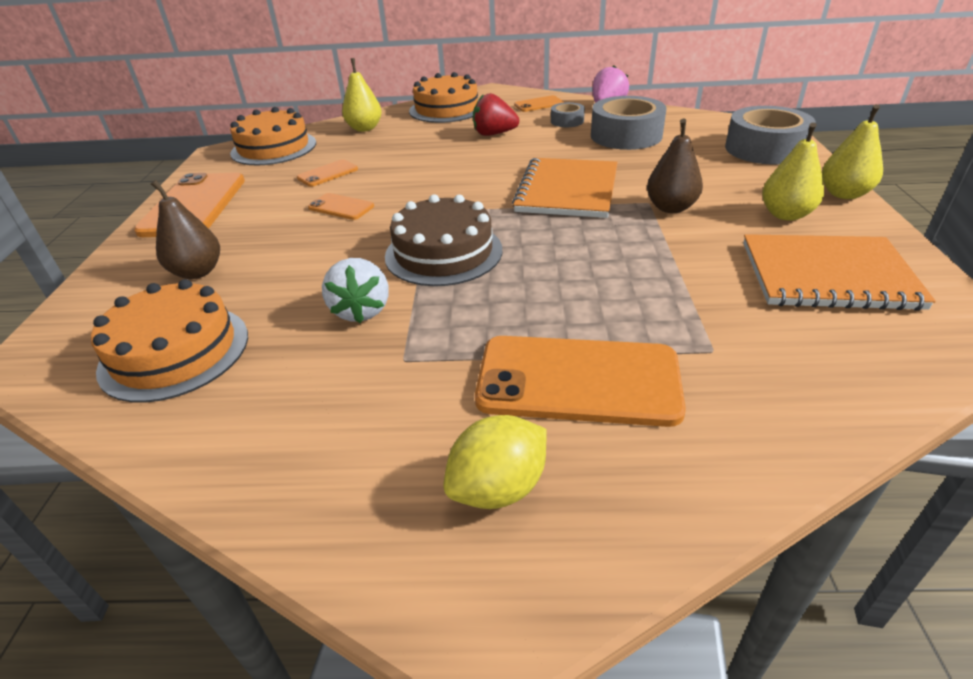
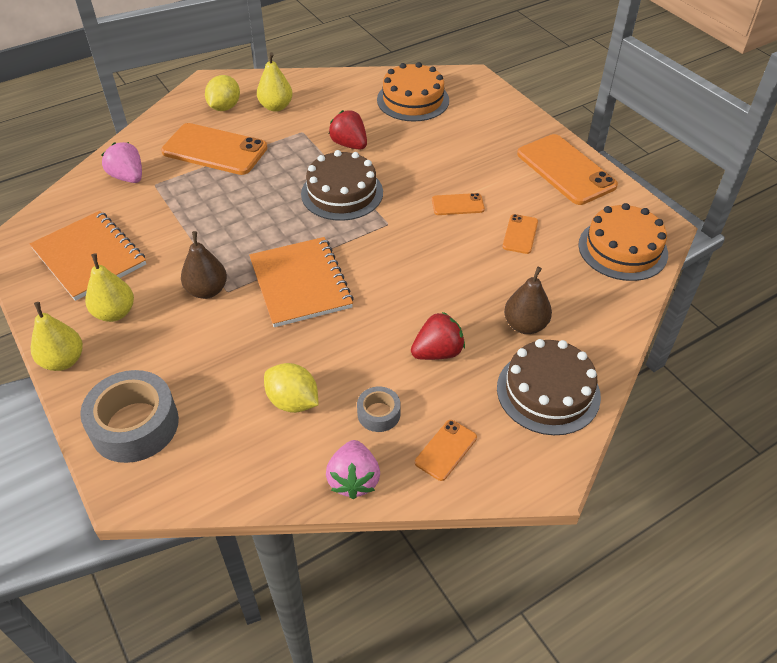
camera: 145 degrees right, 10 degrees up
(197, 272) = (472, 132): brown pear -> brown pear (525, 325)
(361, 310) = (349, 144): white strawberry -> red strawberry
(365, 128) = (585, 313): yellow pear -> yellow pear (276, 107)
(446, 109) = (548, 392): orange cake -> brown cake
(578, 380) = (214, 150): orange phone -> orange phone turned 45 degrees clockwise
(626, 135) = (293, 401): grey tape -> yellow lemon
(764, 381) = (128, 177): none -> pink strawberry
(827, 275) = (89, 257): orange notebook -> orange notebook turned 75 degrees clockwise

